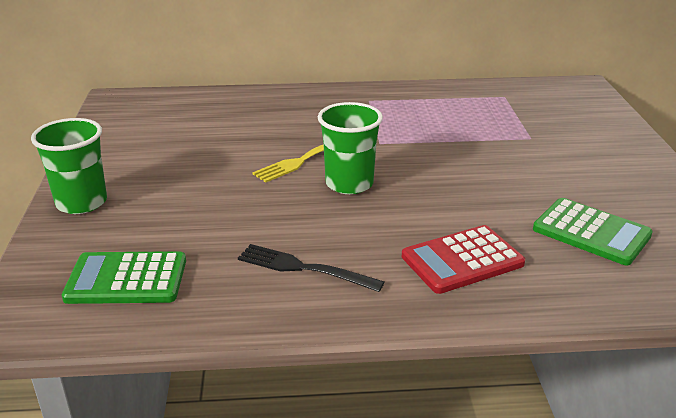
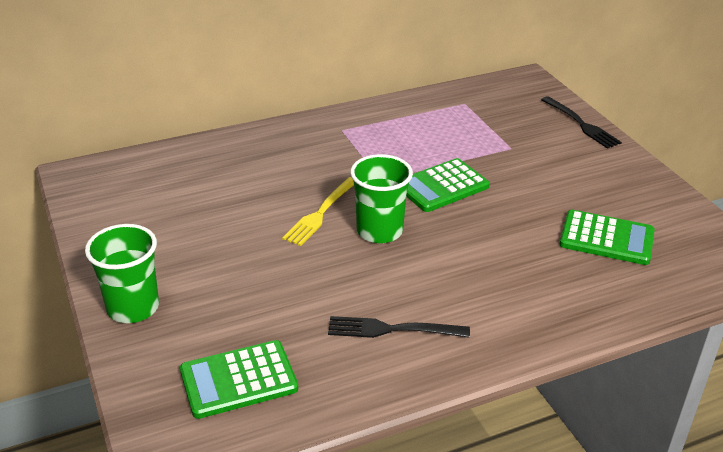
camera: 20 degrees left, 5 degrees up
(437, 158) = (442, 186): none -> green calculator
(462, 260) = (519, 290): red calculator -> none
(620, 129) = (581, 124): none -> black fork

